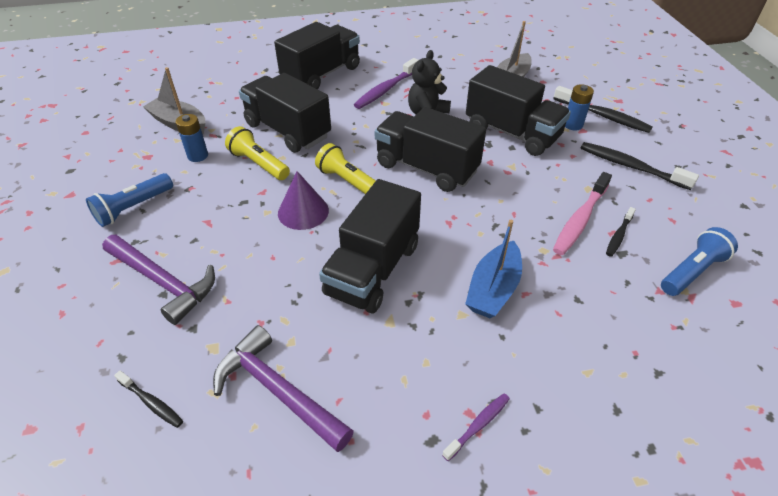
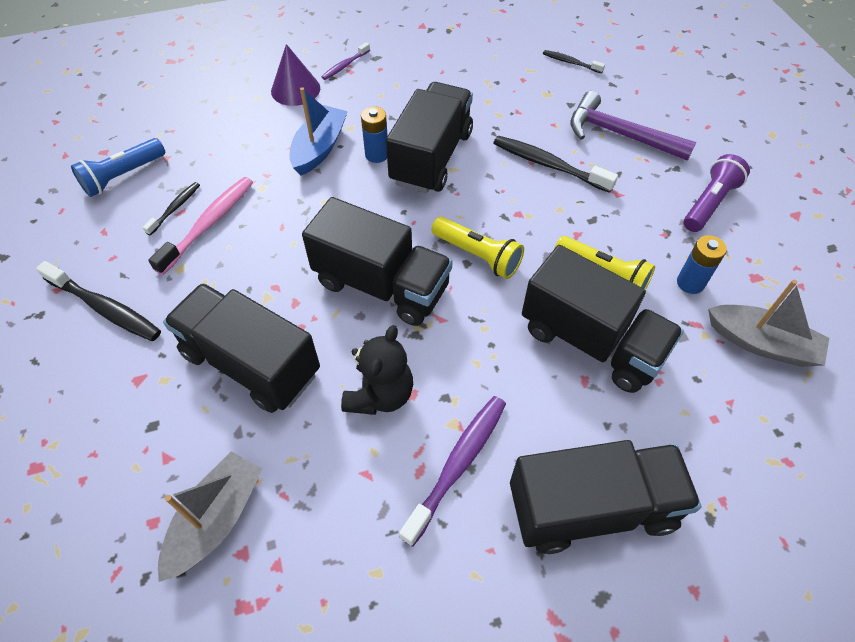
camera: 175 degrees right, 10 degrees up
(133, 208) = (709, 203): blue flashlight -> purple flashlight
(277, 390) = (486, 74): purple hammer -> none
(303, 211) = (519, 212): purple cone -> purple cone (295, 89)
(321, 74) = (592, 507): black truck -> black truck turned 135 degrees counterclockwise
(573, 125) = (148, 390): blue battery -> blue battery (377, 155)
(603, 116) = (87, 418): black toothbrush -> black toothbrush (548, 165)

